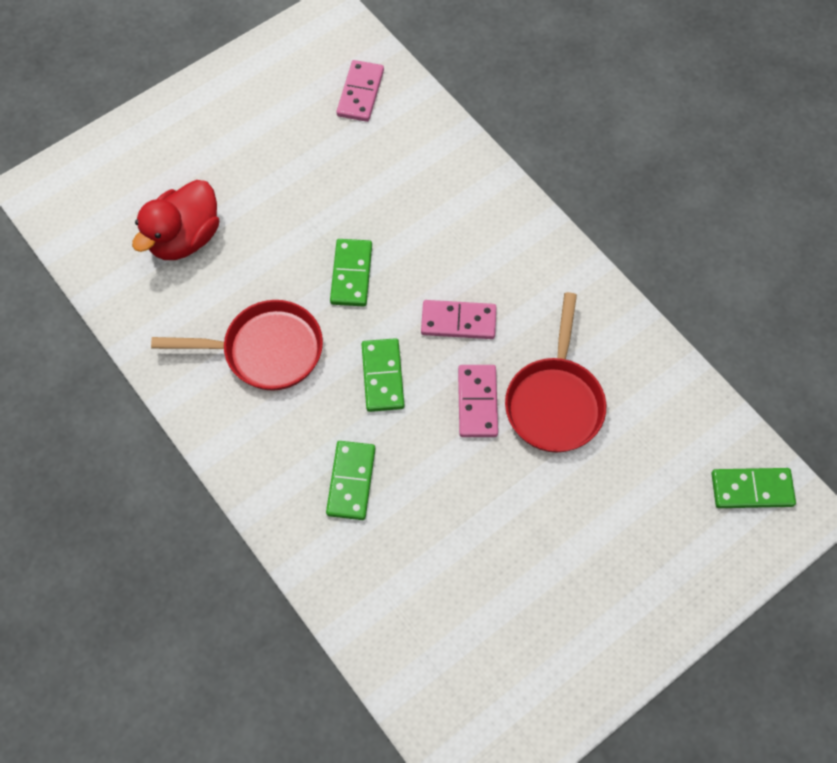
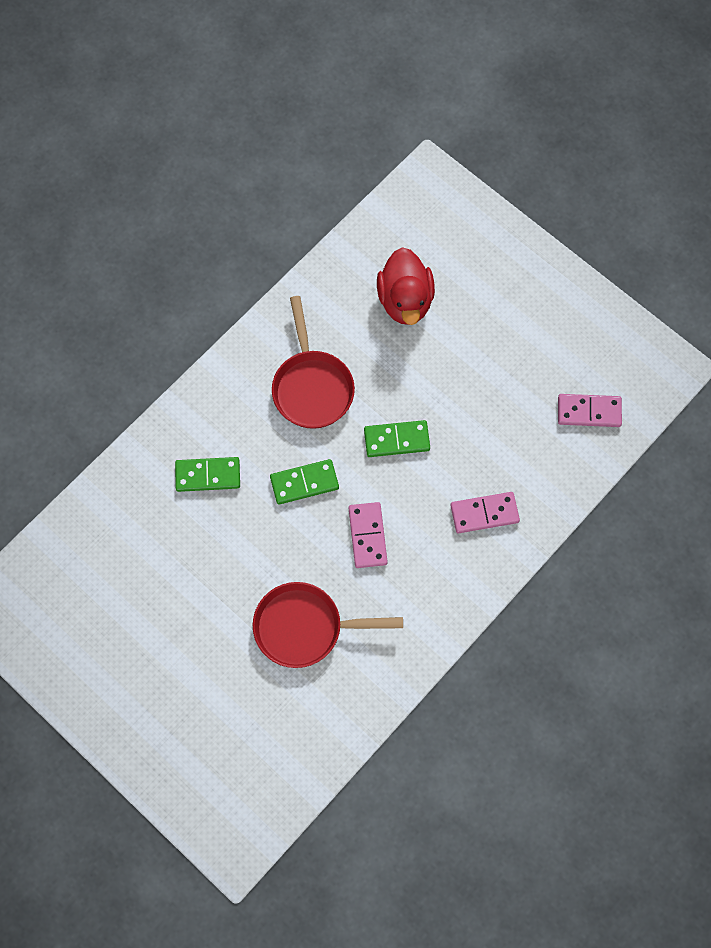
camera: 80 degrees right, 5 degrees up
(184, 238) = (405, 300): red duck -> red duck turned 120 degrees counterclockwise
(477, 402) = (293, 563): pink domino -> pink domino (484, 513)
(751, 489) = (250, 805): green domino -> none

